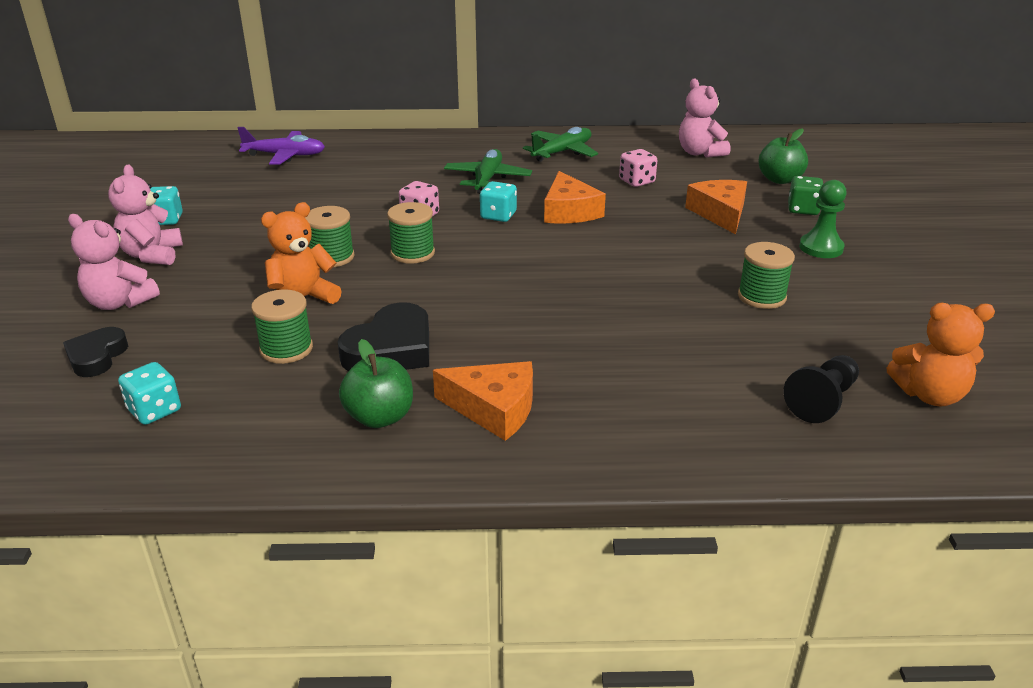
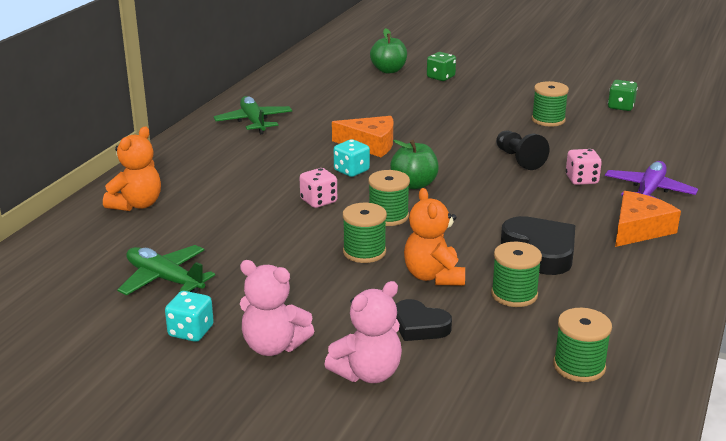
camera: 65 degrees left, 5 degrees down
(97, 357) = (470, 392): black heart -> black heart (419, 326)
(154, 410) = (579, 366): turquoise dice -> green spool
(285, 155) = (94, 243): purple plane -> purple plane (649, 191)
(380, 417) = (631, 270): green apple -> green apple (414, 184)
(487, 179) = (274, 160): green plane -> green plane (164, 279)
(637, 181) = (342, 111): pink dice -> pink dice (581, 180)
(700, 153) = (315, 79): pink teddy bear -> none
(720, 213) = (423, 100): orange cheese -> none
(821, 248) = (498, 88): green pawn -> none
(822, 401) = (672, 137): black pawn -> black pawn (519, 159)
(882, 343) = (621, 107): none -> green dice
(929, 395) = (677, 112): orange teddy bear -> orange teddy bear (137, 204)

